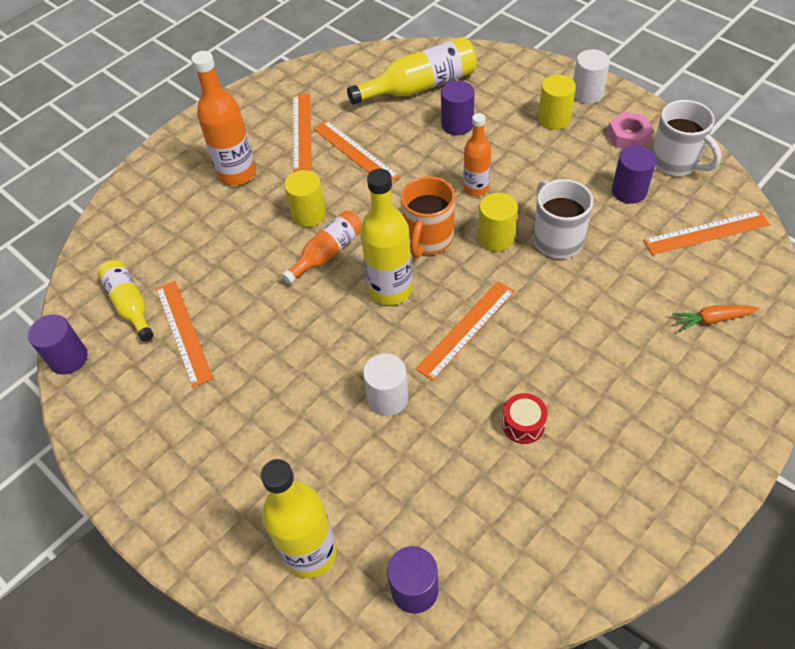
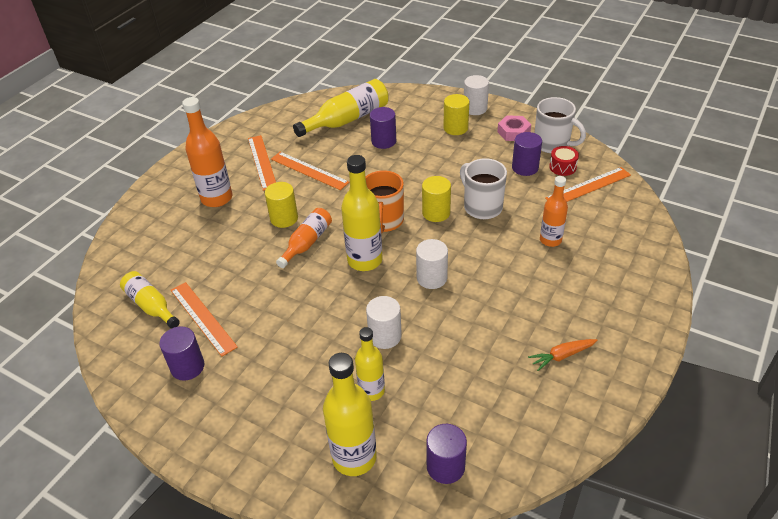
camera: 15 degrees left, 10 degrees down
(68, 358) = (107, 354): purple cylinder -> purple cylinder (187, 367)
(353, 469) = (371, 391): none -> yellow bottle
(466, 329) = (432, 278): orange ruler -> white cylinder
(476, 188) = (411, 181): orange bottle -> orange bottle (550, 240)
(523, 424) = (494, 335): red drum -> red drum (562, 167)
(712, 319) = (610, 242): orange carrot -> orange carrot (562, 356)

